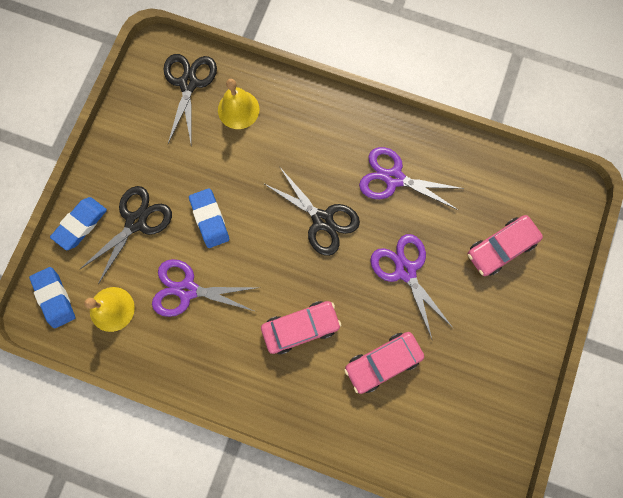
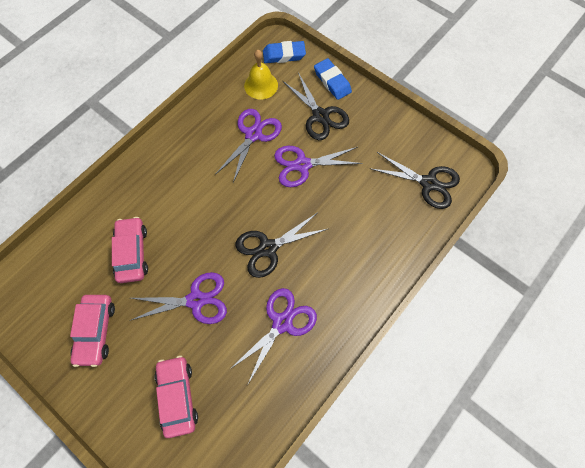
camera: 110 degrees right, 10 degrees down
(210, 219) = (302, 165): blue eraser -> purple scissors
(238, 109) = (392, 214): yellow bell -> none
(300, 327) = (188, 202): pink car -> pink car (96, 331)

